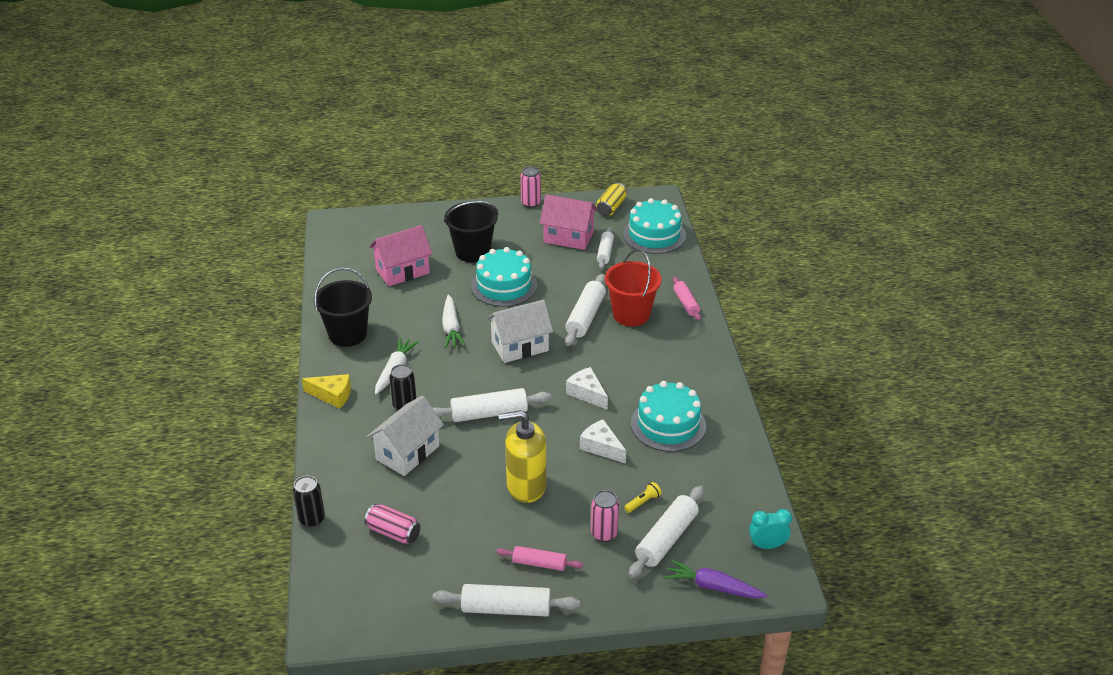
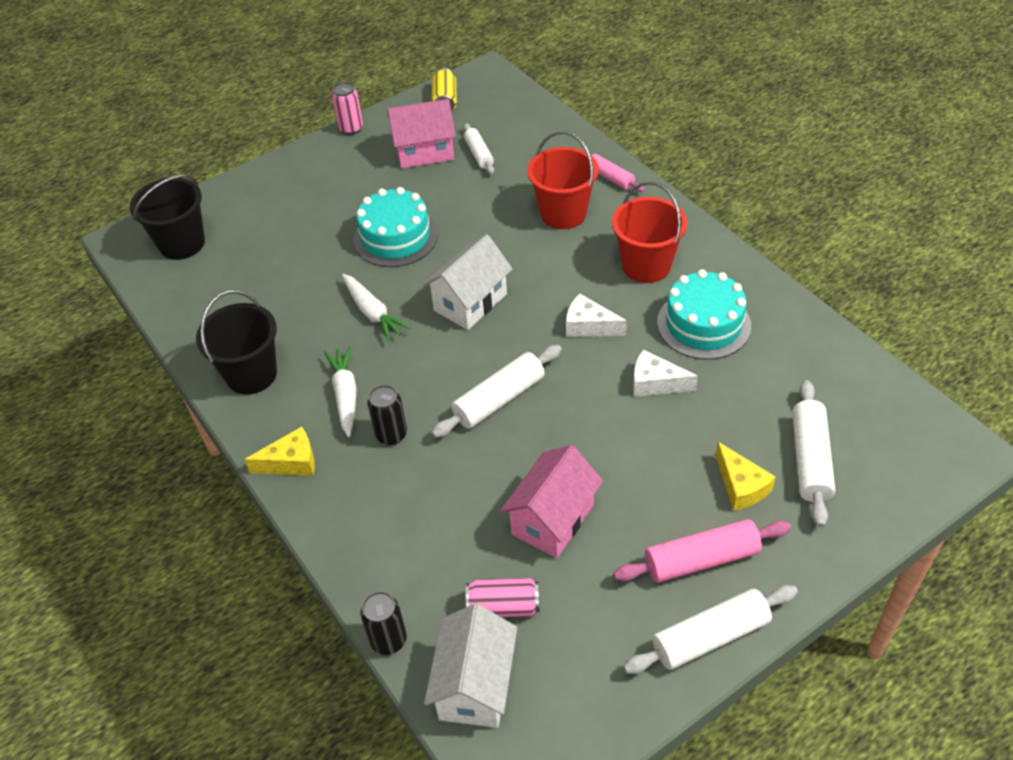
camera: 25 degrees left, 10 degrees up
(402, 271) = (260, 267): pink house -> pink house (552, 519)
(407, 452) = (441, 493): white house -> white house (475, 685)
(473, 252) = (327, 211): black bucket -> black bucket (182, 244)
(526, 486) = (610, 470): yellow soap dispenser -> none
(539, 563) = (701, 559): pink rolling pin -> pink rolling pin, size x1.61
(585, 317) = (516, 237): white rolling pin -> none
(604, 533) = (741, 486): pink can -> yellow cheese
(643, 502) = (751, 428): yellow flashlight -> none
(654, 235) = (516, 114): turquoise cake -> none
(660, 371) = (646, 266): none -> red bucket
(713, 587) = (902, 492): purple carrot -> none
(767, 545) = (914, 416): turquoise clock -> none

